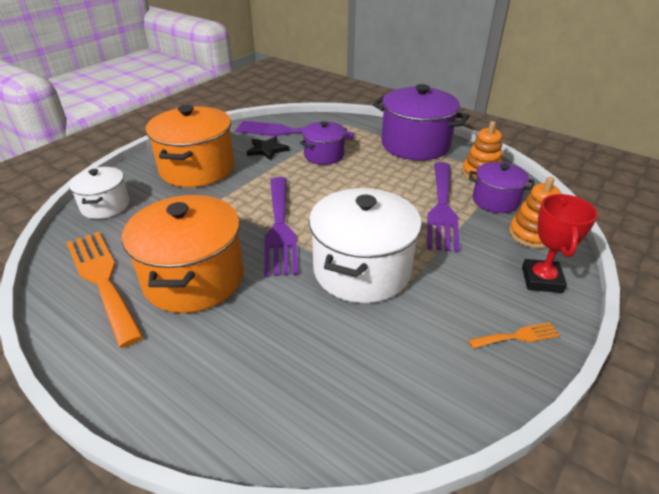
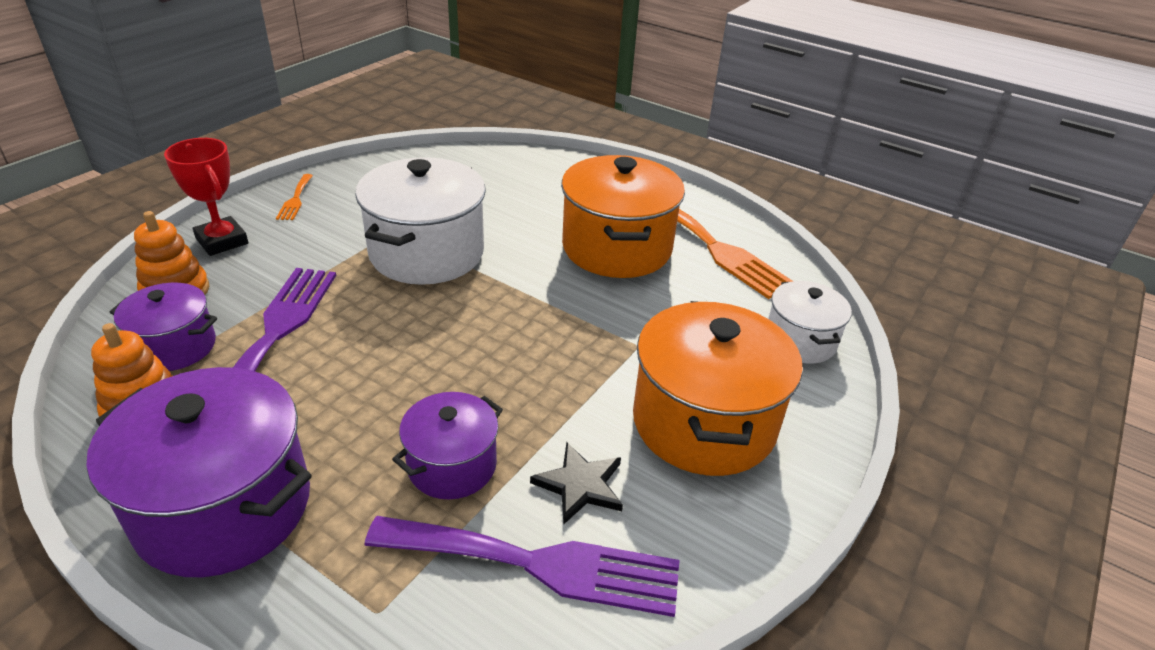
camera: 175 degrees right, 0 degrees up
(280, 228) = (529, 304): purple fork -> none
(517, 336) = (295, 199): orange fork -> orange fork turned 75 degrees counterclockwise
(541, 280) = (222, 241): red trophy -> red trophy turned 45 degrees counterclockwise

